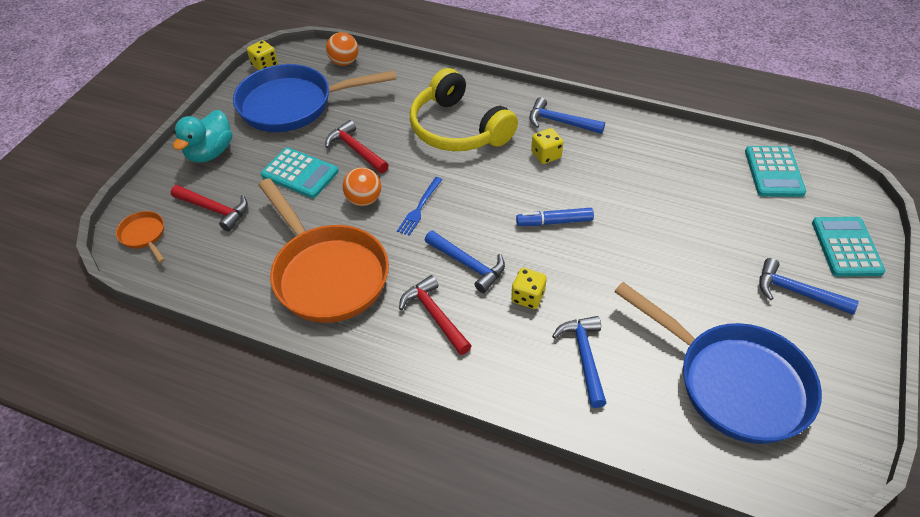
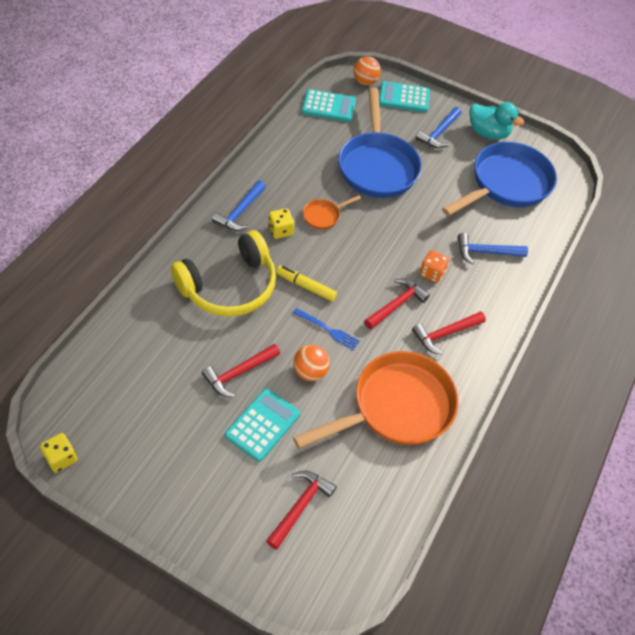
camera: 90 degrees left, 5 degrees up
(144, 235) = (327, 576): orange pan -> orange pan (323, 216)
(210, 152) = (209, 515): turquoise duck -> turquoise duck (488, 133)
(293, 105) = (148, 429): blue pan -> blue pan (377, 166)
(344, 62) = (86, 373): orange ball -> orange ball (365, 81)
(468, 264) = (396, 304): blue hammer -> red hammer
(474, 184) = (306, 286): none -> yellow marker
(528, 297) = (432, 273): yellow dice -> orange dice
(554, 222) = (358, 241): blue marker -> none

